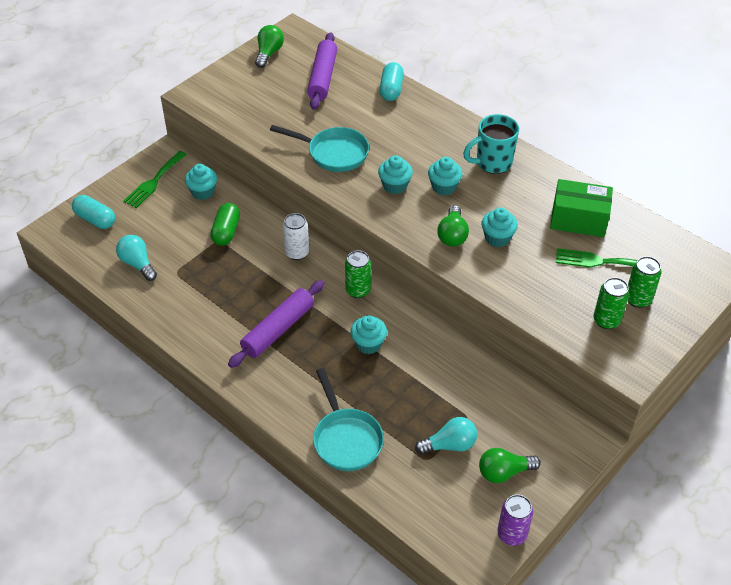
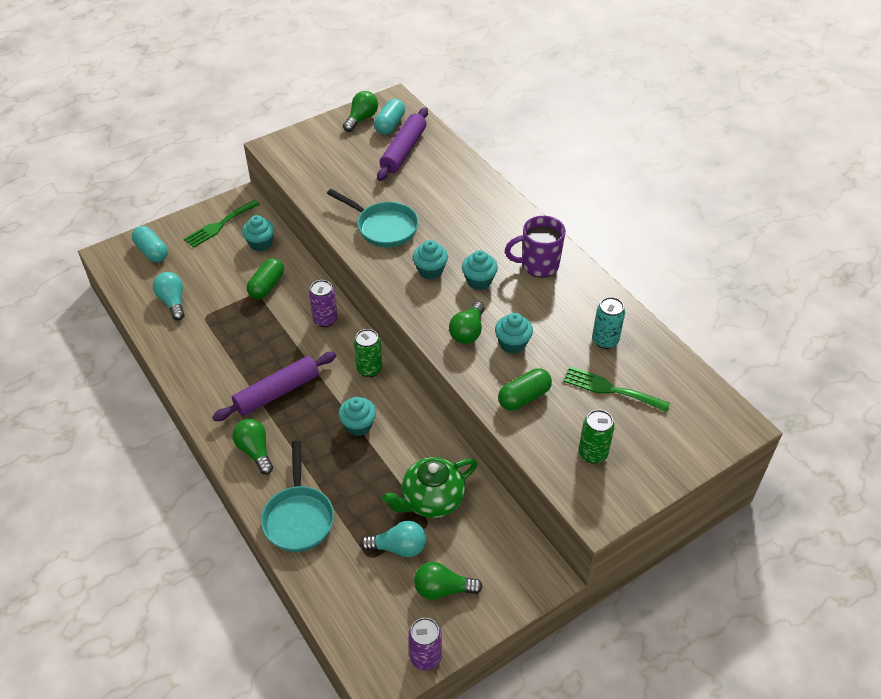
camera: 15 degrees right, 0 degrees up
(279, 387) = (255, 451): none -> green light bulb
(297, 253) = (325, 320): white can -> purple can
(391, 90) = (466, 174): turquoise capsule -> turquoise capsule (390, 125)
(463, 396) = (431, 500): none -> green teapot
(492, 163) = (538, 265): turquoise mug -> purple mug
(527, 284) = (524, 397): none -> green capsule
(578, 219) = (605, 340): green box -> turquoise can
(638, 299) = (635, 438): green can -> none

